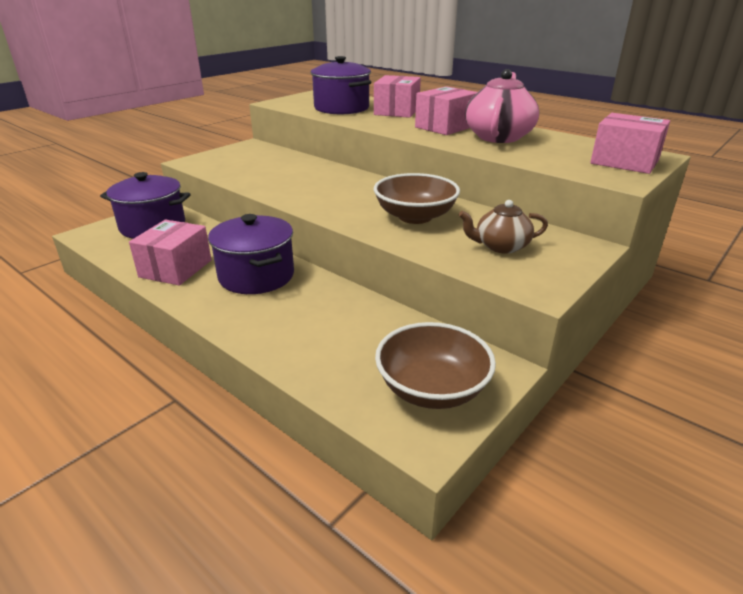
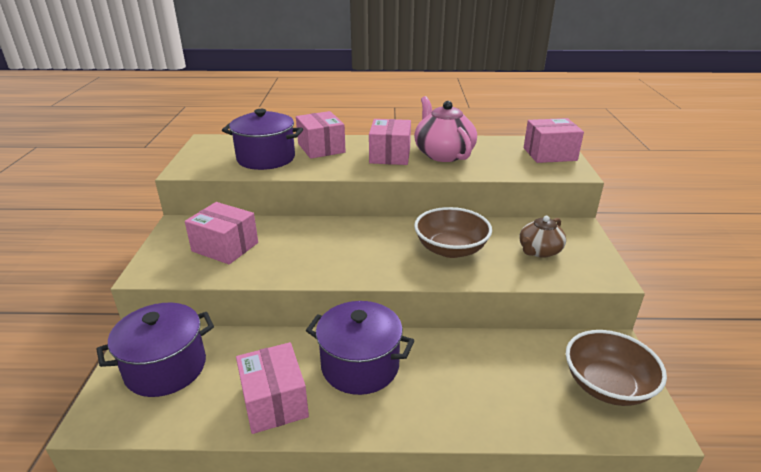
camera: 40 degrees left, 0 degrees up
(255, 163) = (225, 247): none -> pink box

